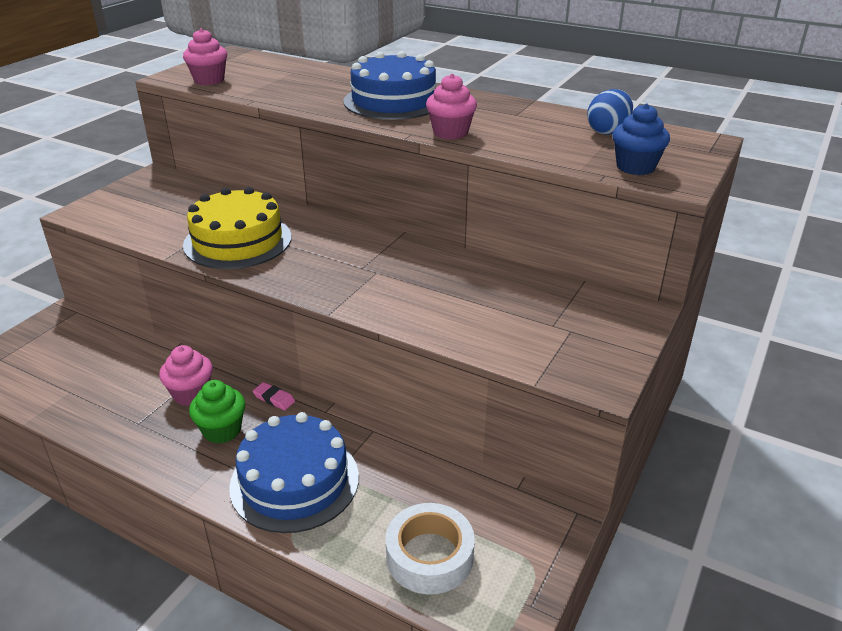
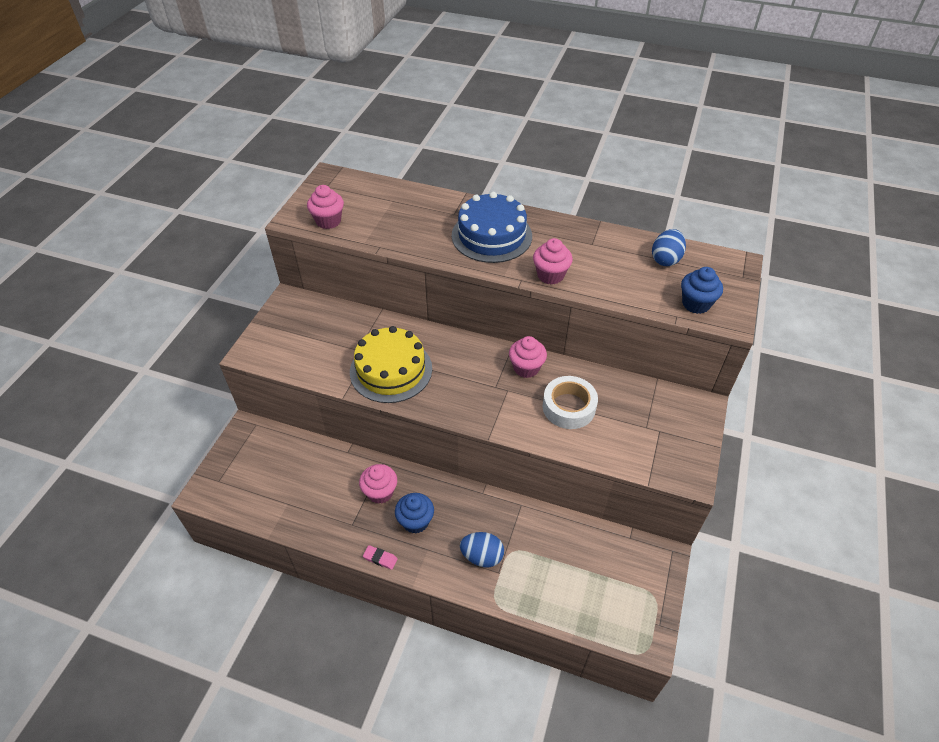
camera: 10 degrees left, 15 degrees up
(222, 430) = (415, 521): green cupcake -> blue cupcake
(274, 399) = (442, 487): pink eraser -> pink eraser (380, 558)
(294, 481) = (482, 556): blue cake -> blue egg
(410, 255) = (526, 368): none -> pink cupcake
(429, 556) = (588, 600): white tape -> white tape (568, 407)

